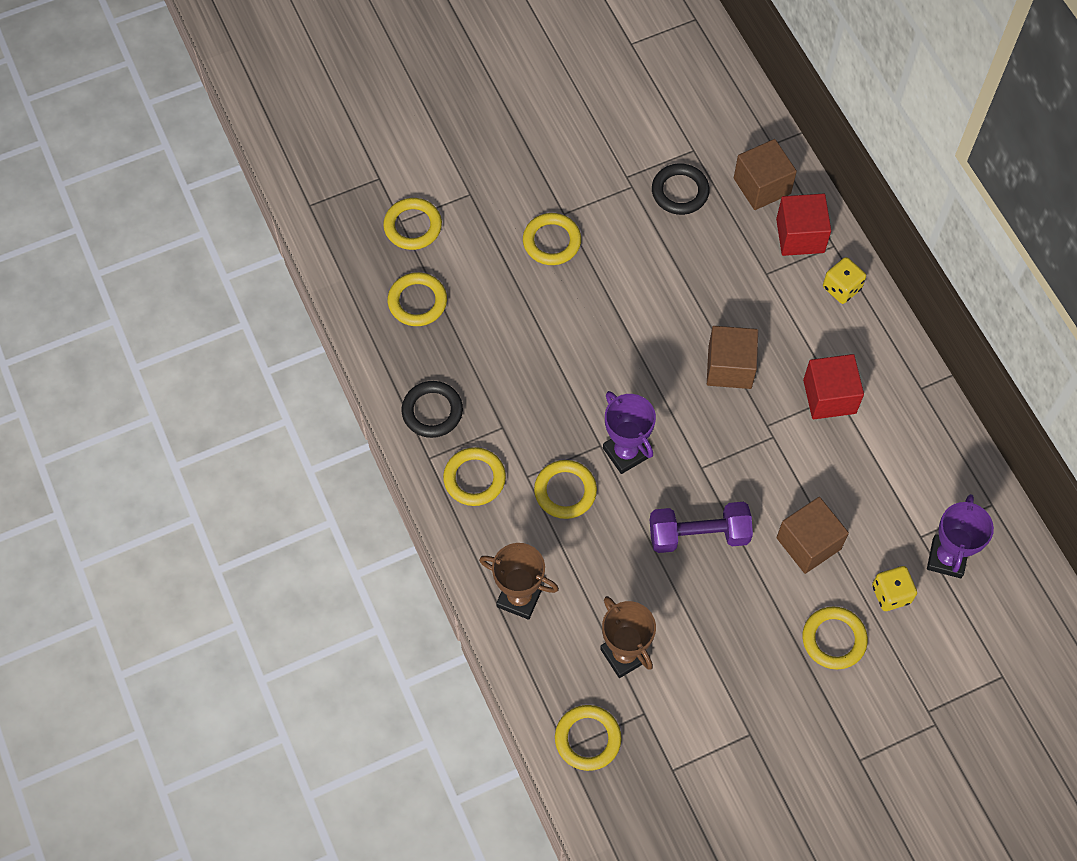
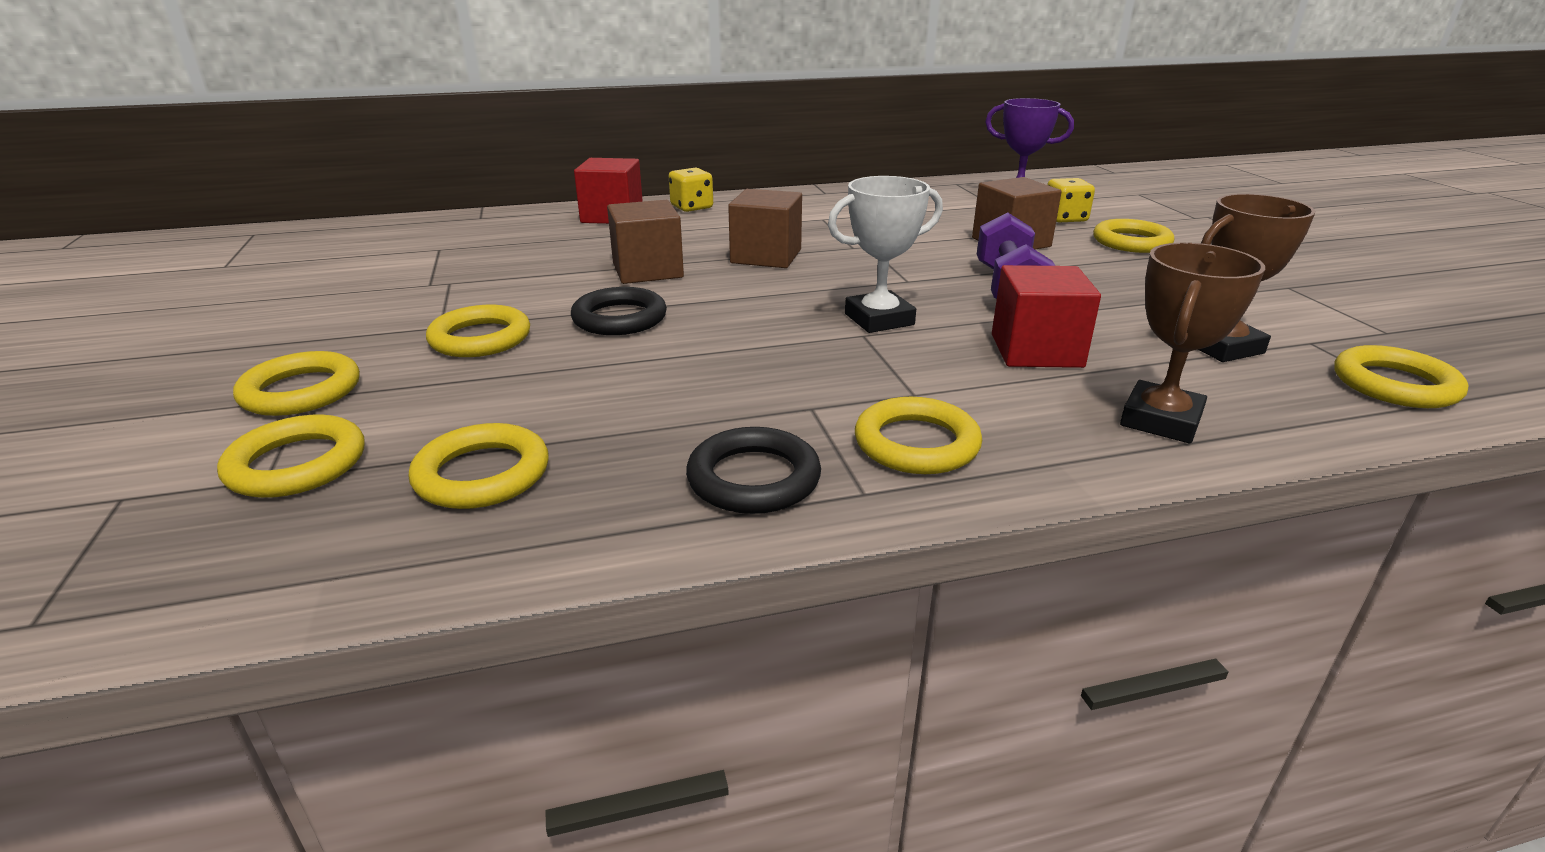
camera: 80 degrees left, 35 degrees down
(565, 491) = (943, 365): yellow ring -> yellow ring (301, 391)
(626, 453) = (879, 319): purple trophy -> white trophy
(680, 192) = (490, 259): black ring -> black ring (619, 318)
(762, 186) = (530, 225): brown cube -> brown cube (647, 270)
(829, 396) = (823, 221): red cube -> red cube (1036, 350)

